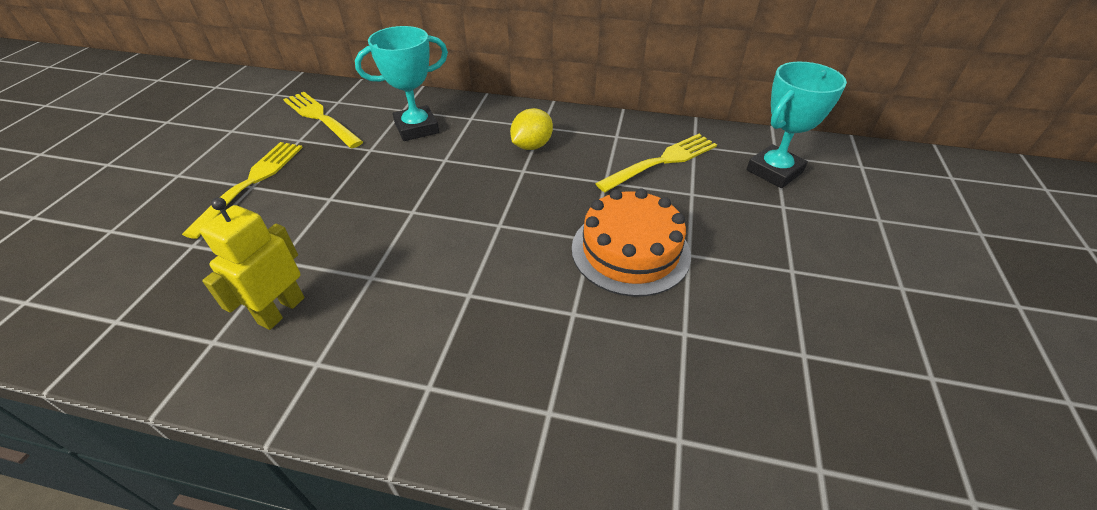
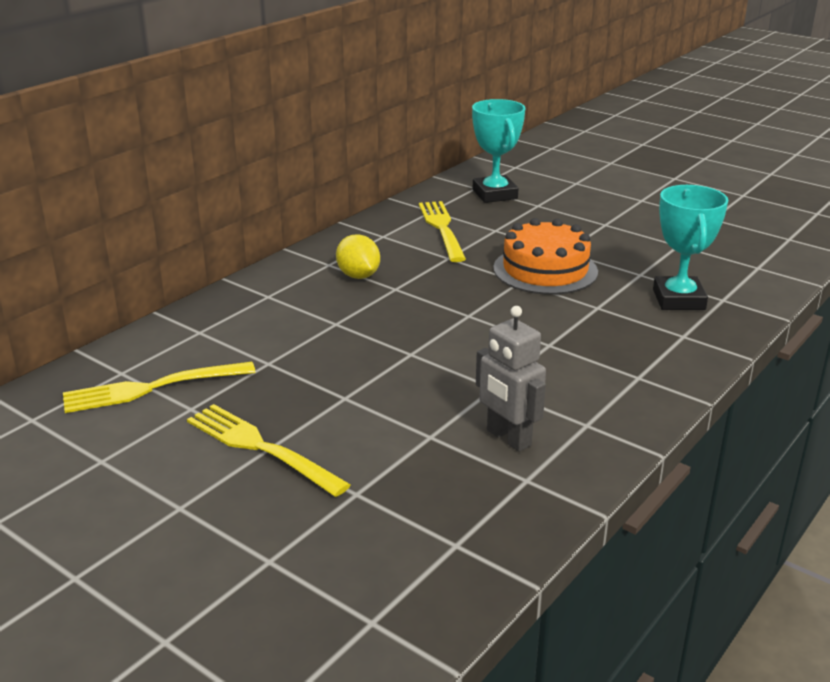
camera: 65 degrees left, 15 degrees down
(281, 310) = (508, 438): yellow robot -> grey robot
(416, 128) = (254, 329): turquoise trophy -> turquoise trophy (678, 299)

